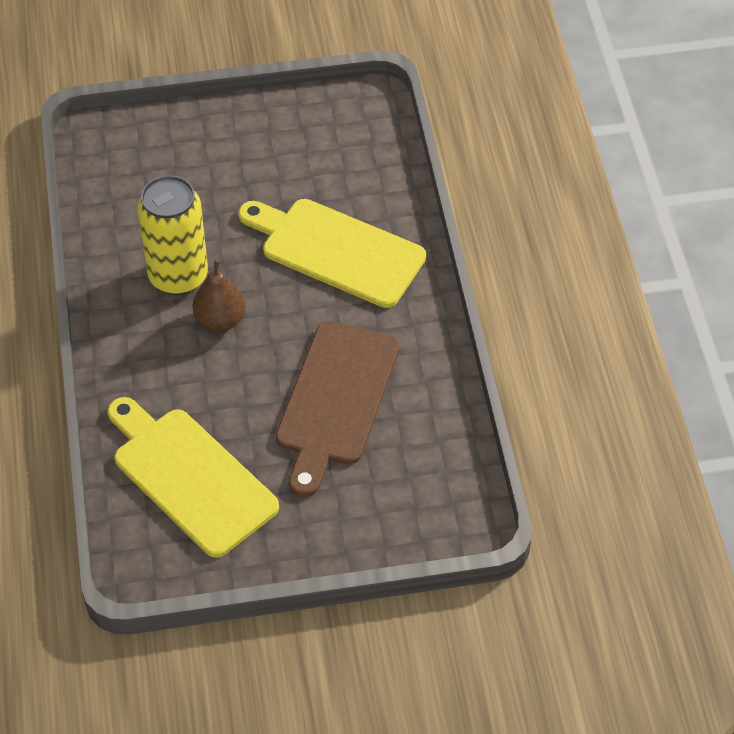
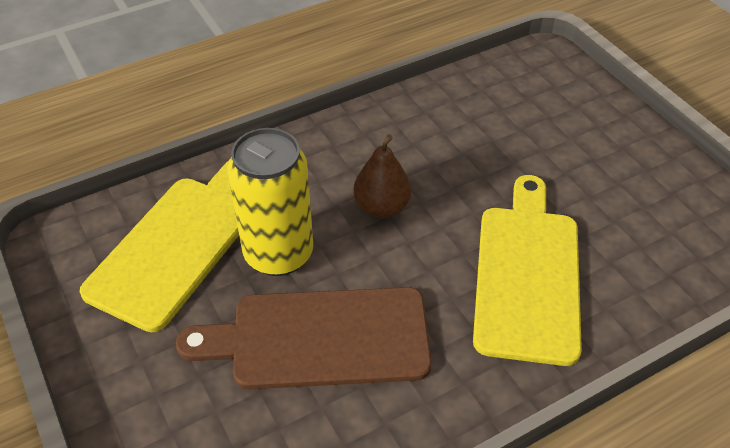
camera: 70 degrees right, 5 degrees down
(178, 276) = (419, 160): yellow can -> yellow can (278, 254)

